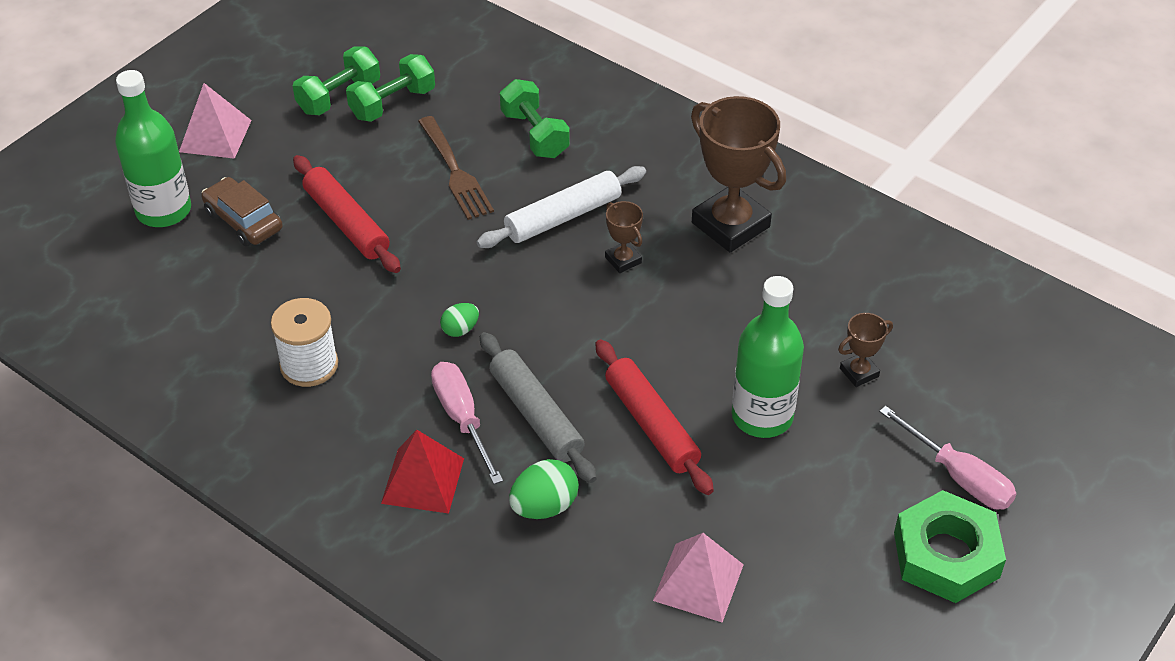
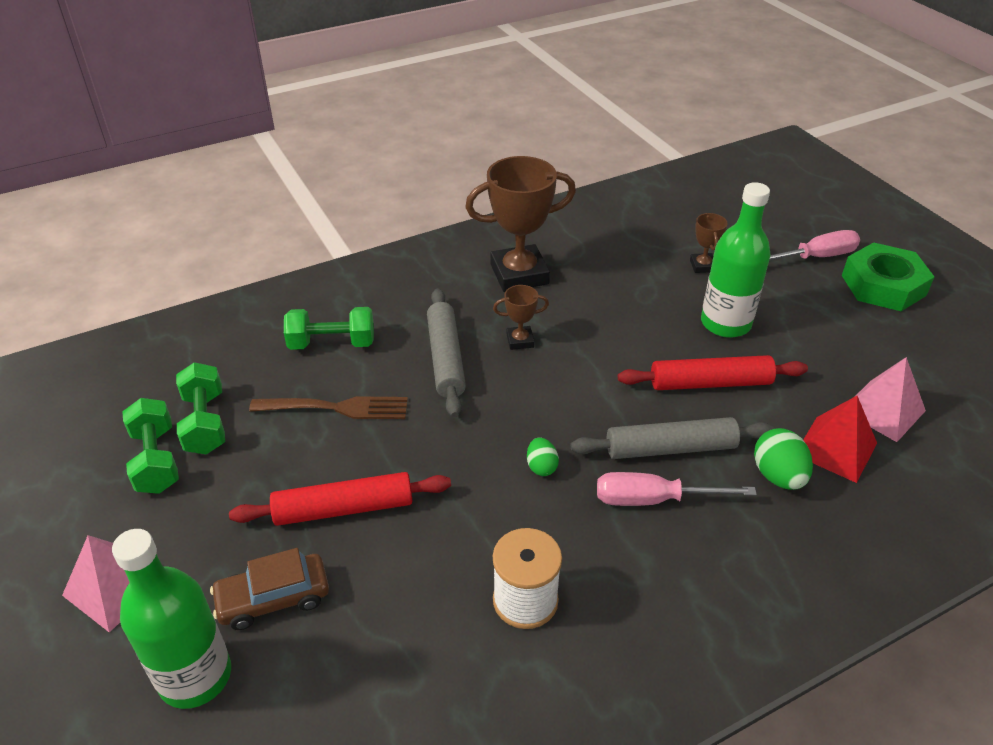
camera: 65 degrees left, 5 degrees down
(422, 480) = (719, 552): red pyramid -> red pyramid (836, 449)
(563, 217) = (445, 358): white rolling pin -> grey rolling pin

